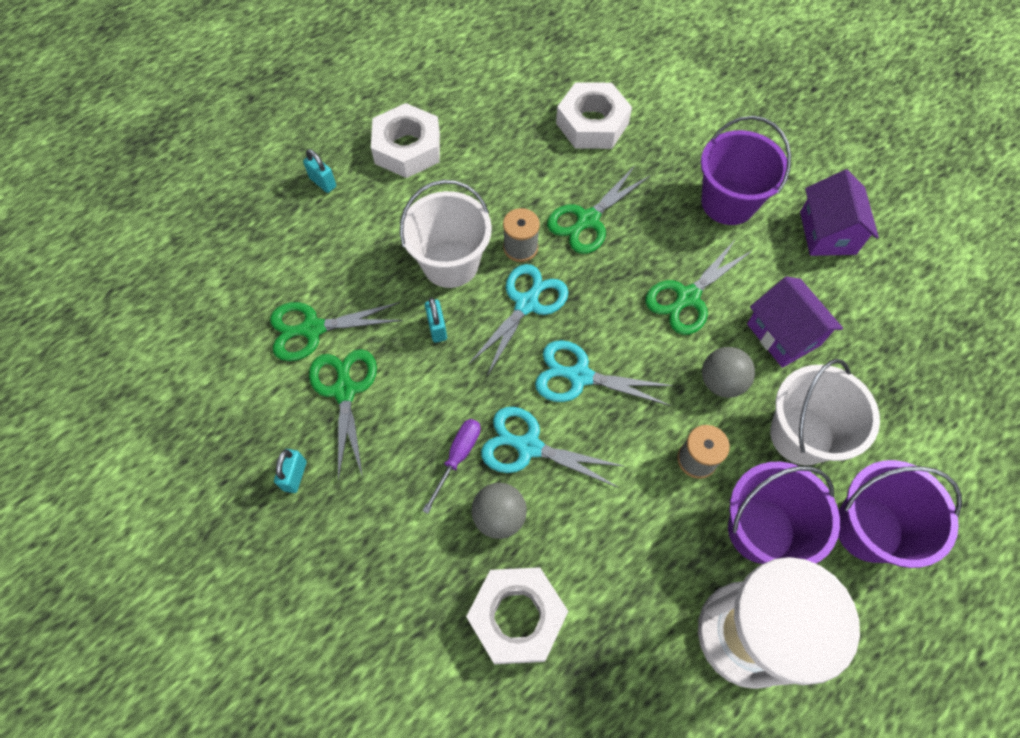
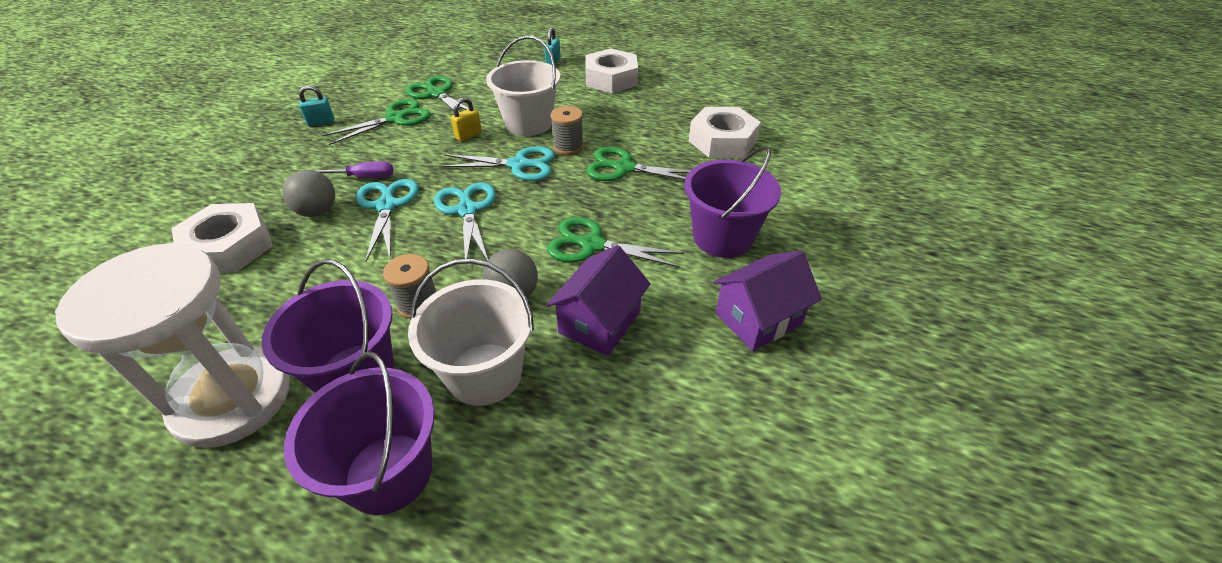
camera: 60 degrees right, 20 degrees down
(437, 328) = (468, 135): turquoise padlock -> yellow padlock

